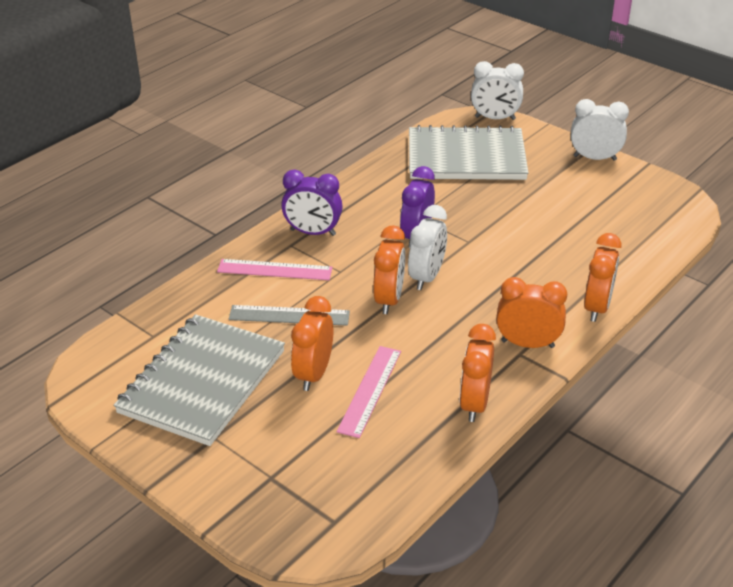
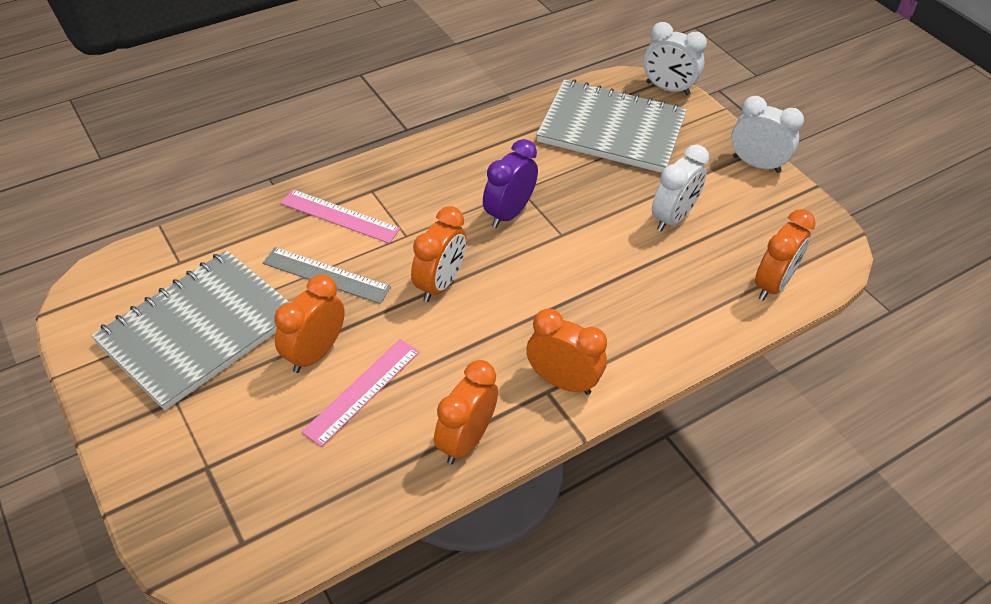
camera: 15 degrees right, 10 degrees up
(313, 232) = (402, 181): purple clock -> none
(427, 277) = (494, 267): white clock -> white clock (672, 218)
(597, 307) = (664, 356): orange clock -> orange clock (772, 285)

